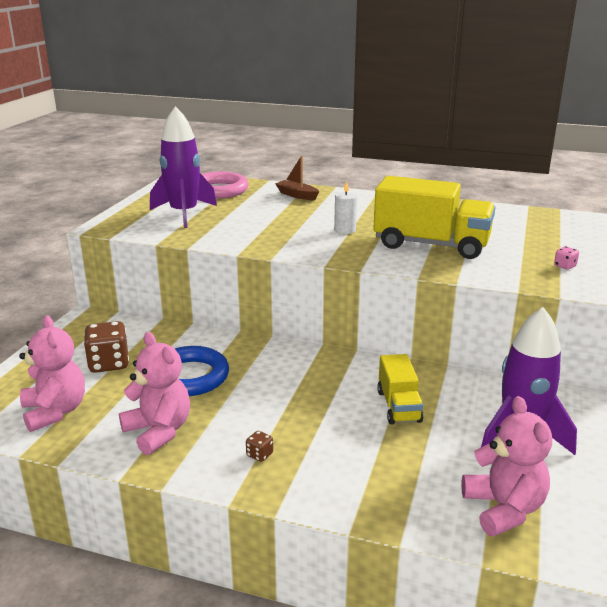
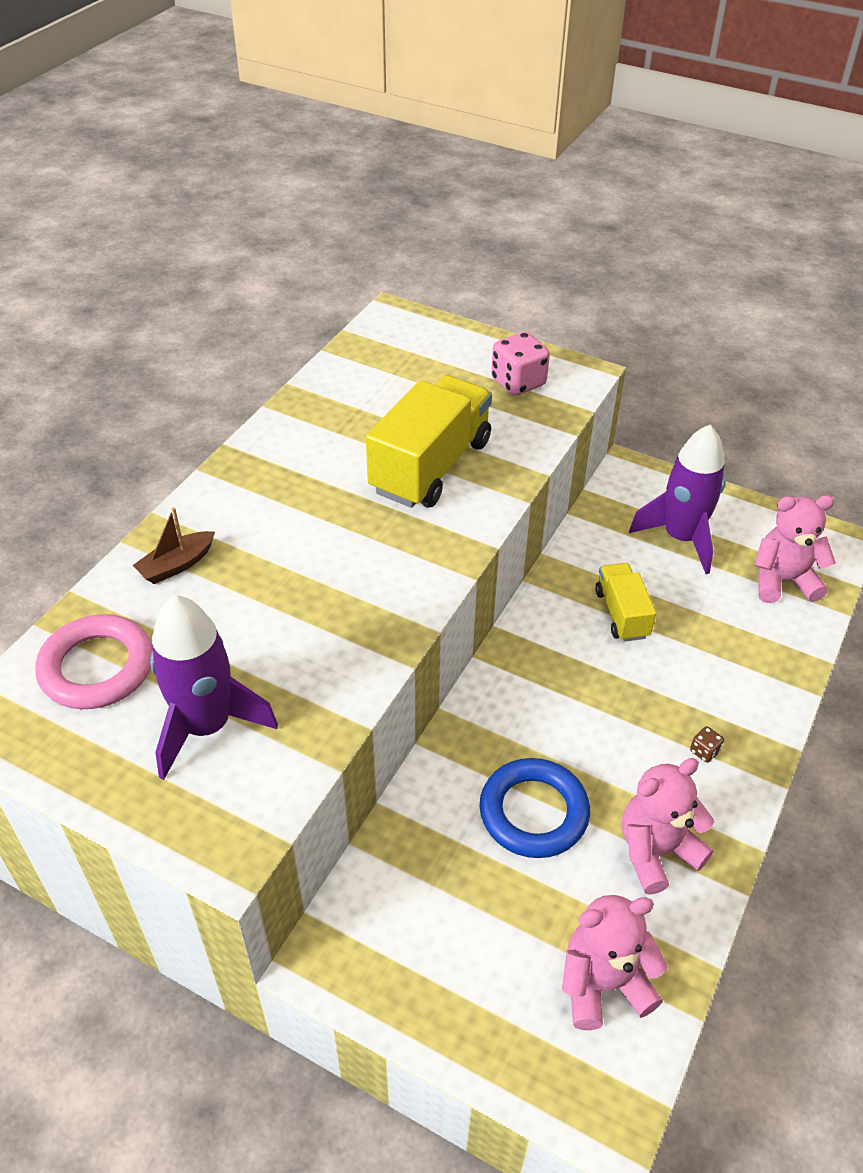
camera: 80 degrees left, 20 degrees up
(109, 364) = (481, 918): brown dice -> none
(345, 230) = (353, 536): white candle -> none
(398, 406) = (622, 614): yellow truck -> yellow truck turned 105 degrees counterclockwise
(565, 266) = (518, 382): pink dice -> pink dice, size x2.19

